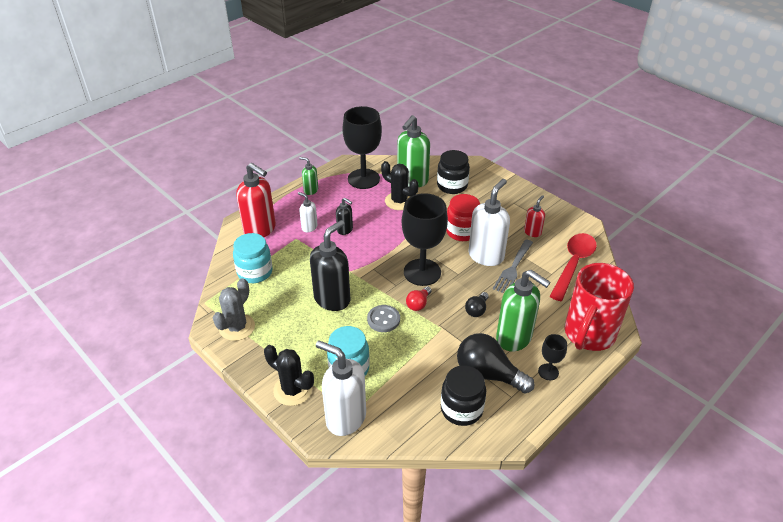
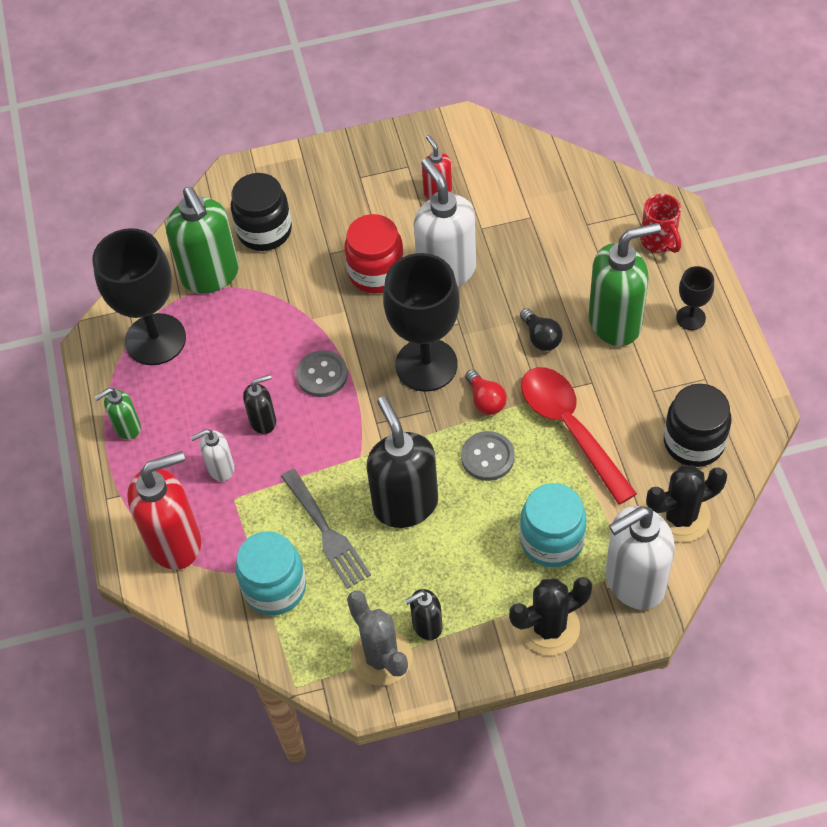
camera: 55 degrees left, 15 degrees up
(265, 337) = (426, 626): none -> black soap dispenser
(386, 238) = (322, 375): none -> grey button
(399, 201) = (249, 317): black cactus -> black cactus (680, 516)
(488, 374) = (656, 384): black light bulb -> none
(513, 268) = (492, 254): grey fork -> grey fork (326, 532)
(573, 264) = (530, 183): red spoon -> red spoon (570, 428)
(588, 335) = (659, 241): red mug -> red mug, size x0.47

